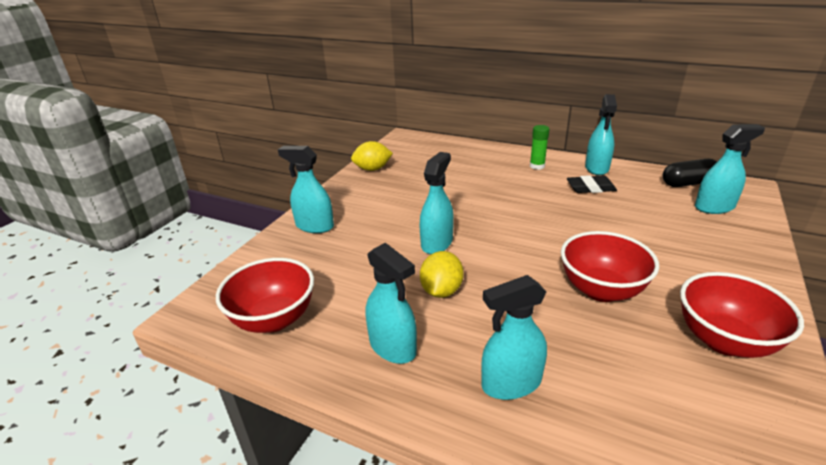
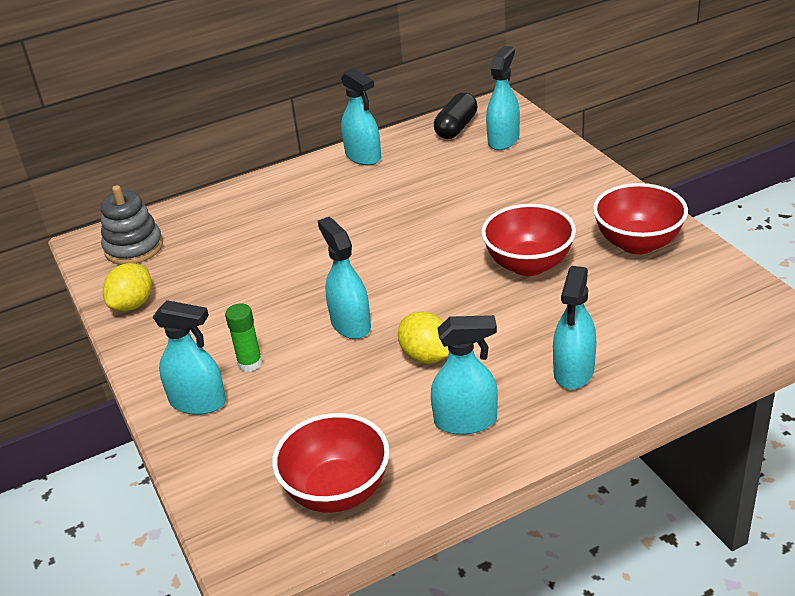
camera: 50 degrees left, 5 degrees up
(314, 226) = (198, 402): turquoise spray bottle -> turquoise spray bottle turned 135 degrees counterclockwise
(415, 148) = (134, 248): none -> grey stacking toy
(537, 166) = (306, 188): green glue stick -> green glue stick (250, 363)
(590, 188) = (389, 181): black eraser -> none

